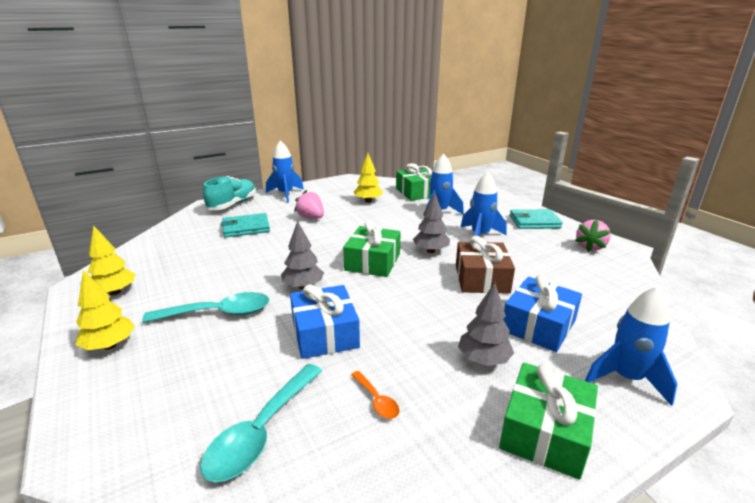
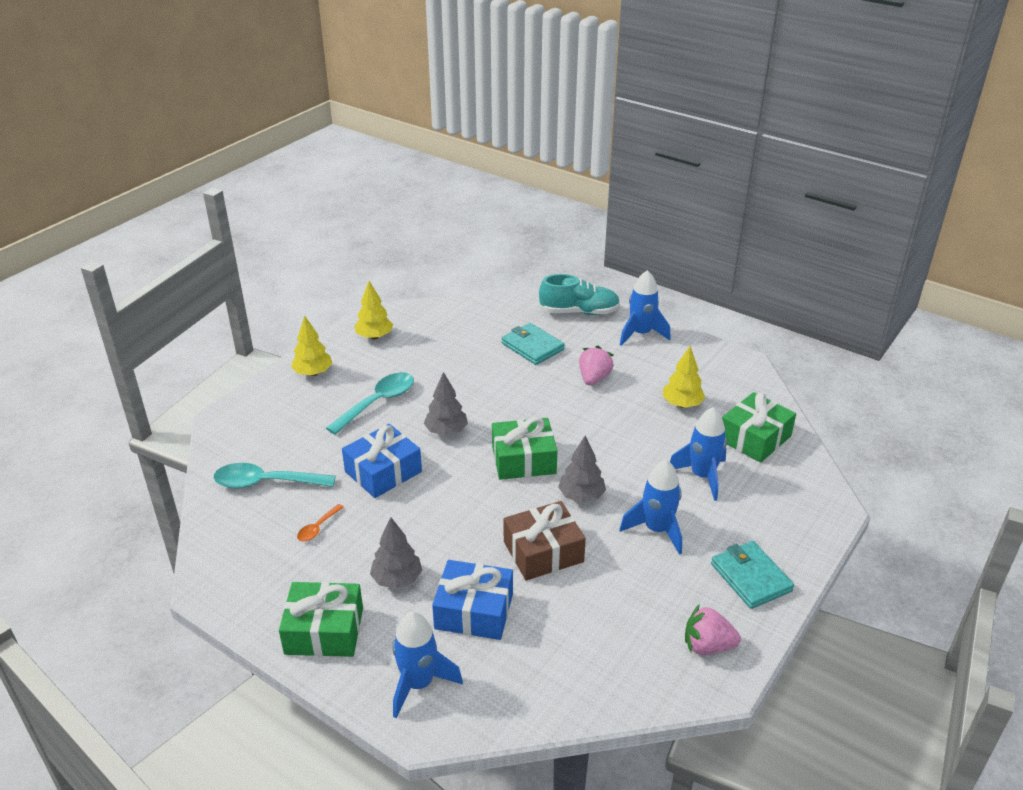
camera: 65 degrees right, 10 degrees up
(218, 313) = (378, 402): turquoise spoon -> turquoise spoon turned 105 degrees counterclockwise

